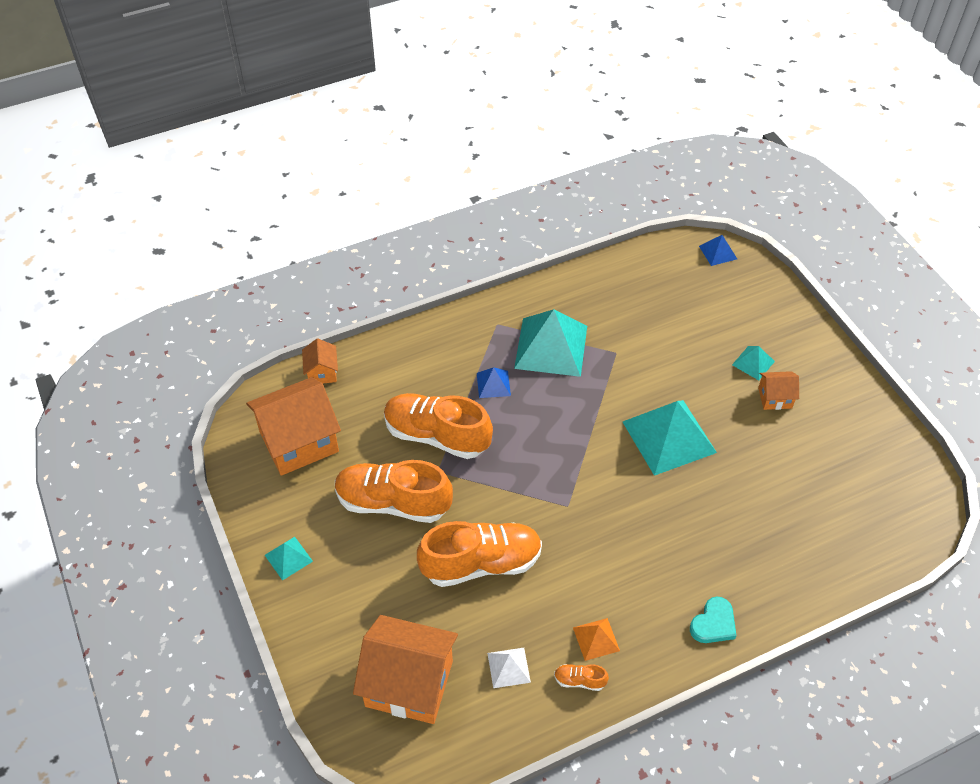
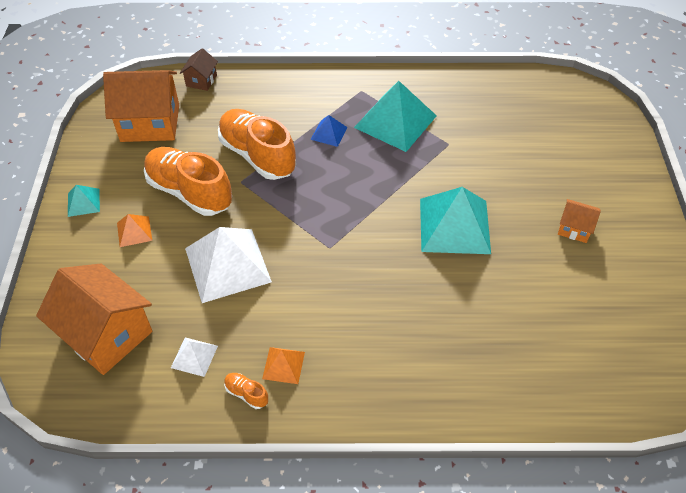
camera: 25 degrees right, 0 degrees up
(322, 372) = (201, 80): orange house -> brown house
(364, 567) = (134, 231): none -> orange pyramid
(481, 563) = (227, 265): orange shoe -> white pyramid
(713, 623) = (398, 397): turquoise heart -> none
(718, 252) = (590, 96): blue pyramid -> none
(753, 363) = (570, 193): turquoise pyramid -> none

